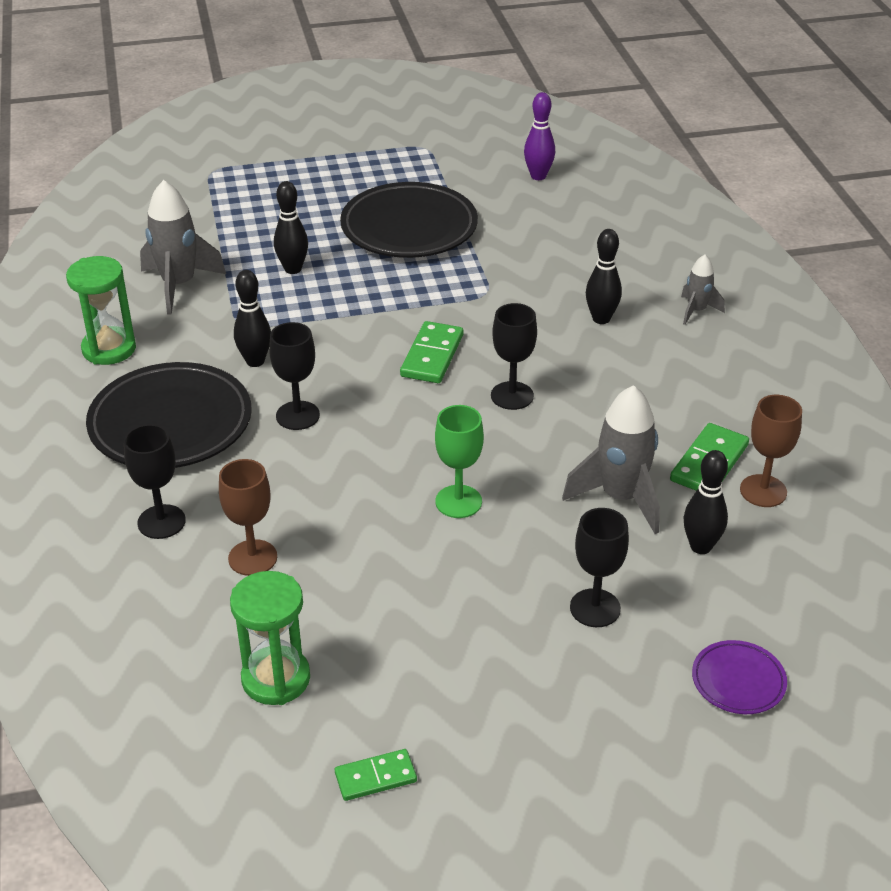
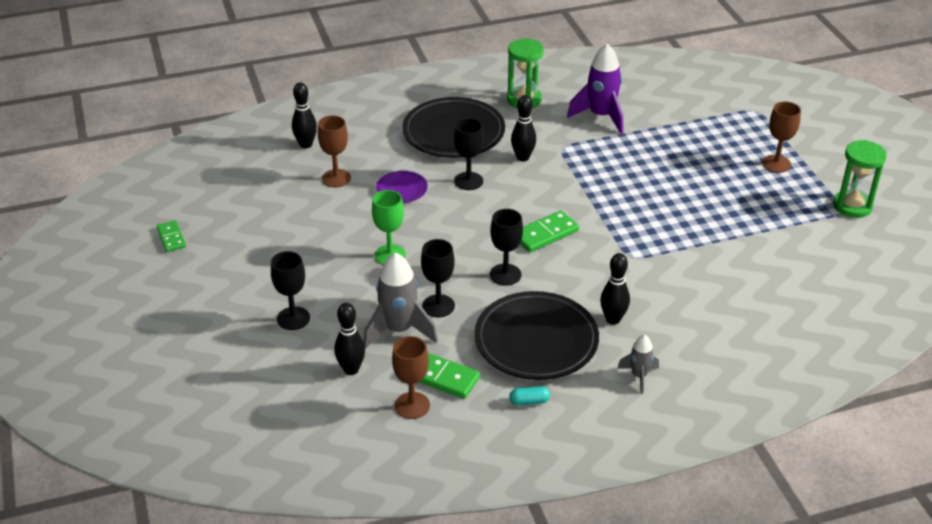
camera: 85 degrees right, 0 degrees up
(161, 522) = (365, 142): black goblet -> black goblet (438, 306)
(179, 285) = (601, 116): grey rocket -> purple rocket
(276, 679) = (242, 197): green hourglass -> green hourglass (852, 206)
(293, 269) = (635, 161): black bowling pin -> black bowling pin (306, 144)
(327, 173) = (776, 164): none -> brown goblet
(409, 228) = (710, 211): black plate -> black plate (536, 341)
(432, 356) = (545, 234): green domino -> green domino turned 45 degrees counterclockwise
(538, 176) = (822, 279): purple bowling pin -> none
(738, 681) = (228, 383): purple plate -> purple plate (402, 190)
(745, 394) = (529, 401): none -> turquoise capsule

